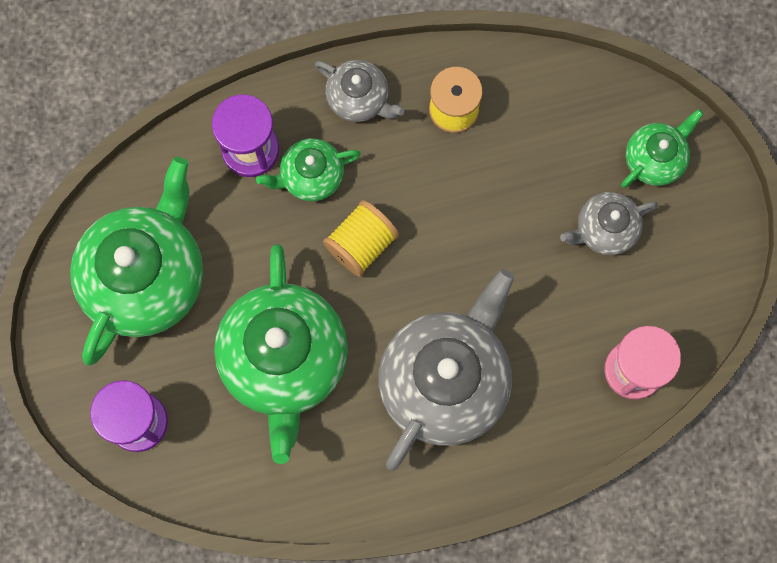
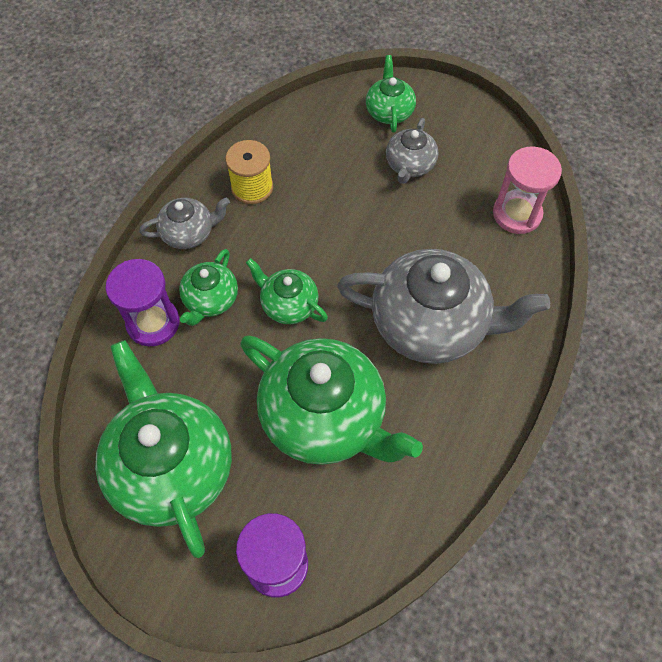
camera: 50 degrees left, 15 degrees down
(361, 244) = (288, 304): yellow spool -> green teapot
(445, 380) = (431, 324): grey teapot -> grey teapot turned 120 degrees clockwise

